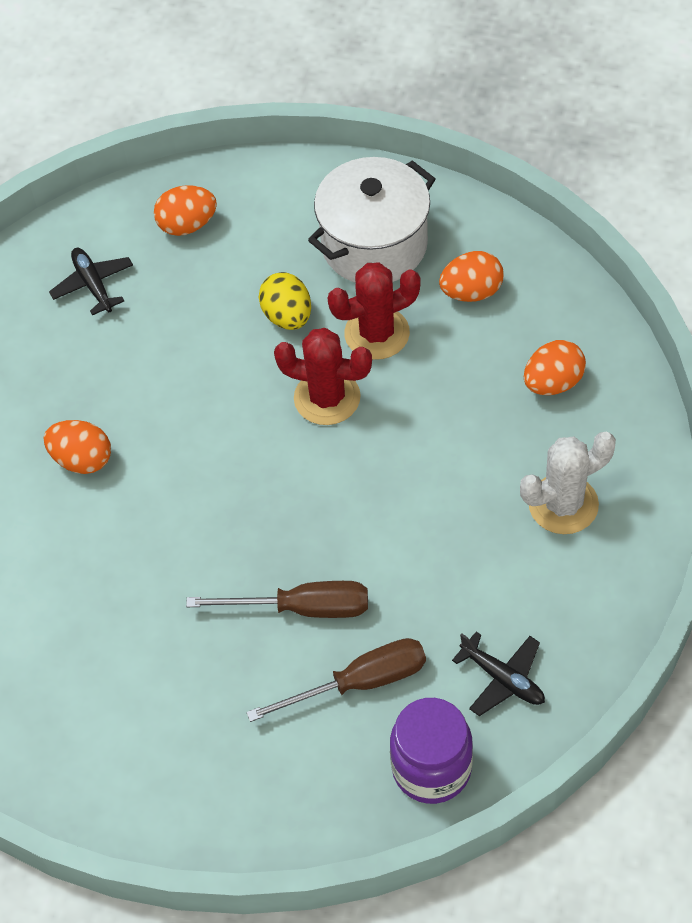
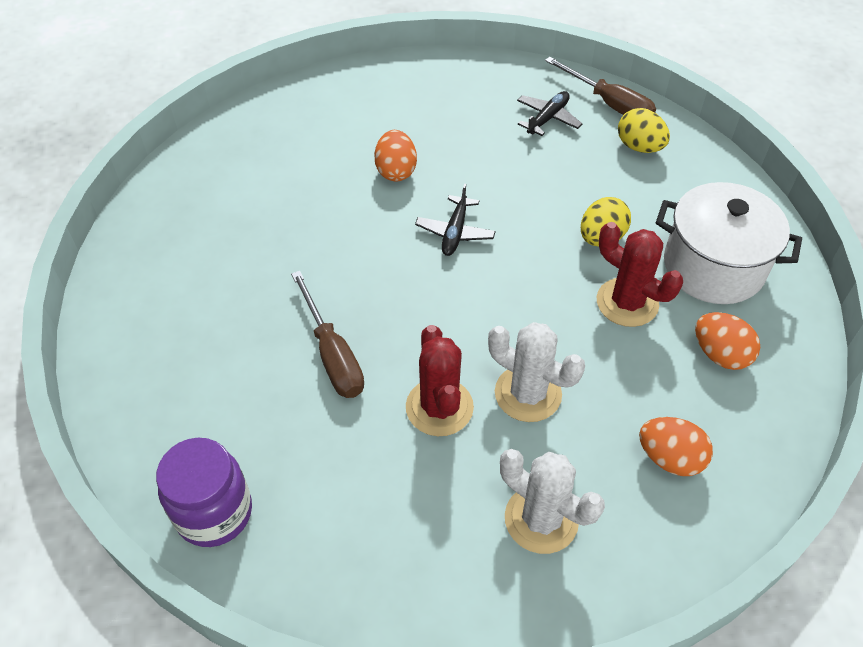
camera: 60 degrees right, 5 degrees down
(187, 225) = (639, 147): orange egg -> yellow egg
(327, 398) = (541, 293): red cactus -> red cactus (439, 407)
(359, 683) = (278, 423): brown screwdriver -> brown screwdriver (609, 104)
(434, 459) = (528, 394): none -> white cactus
(502, 679) = (328, 537): black plane -> black plane (455, 232)

